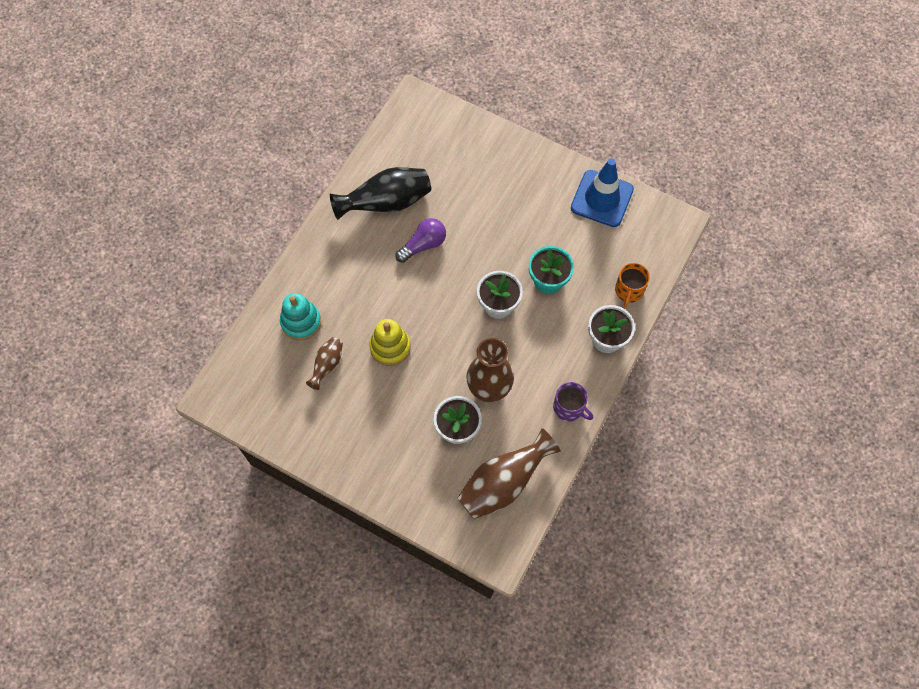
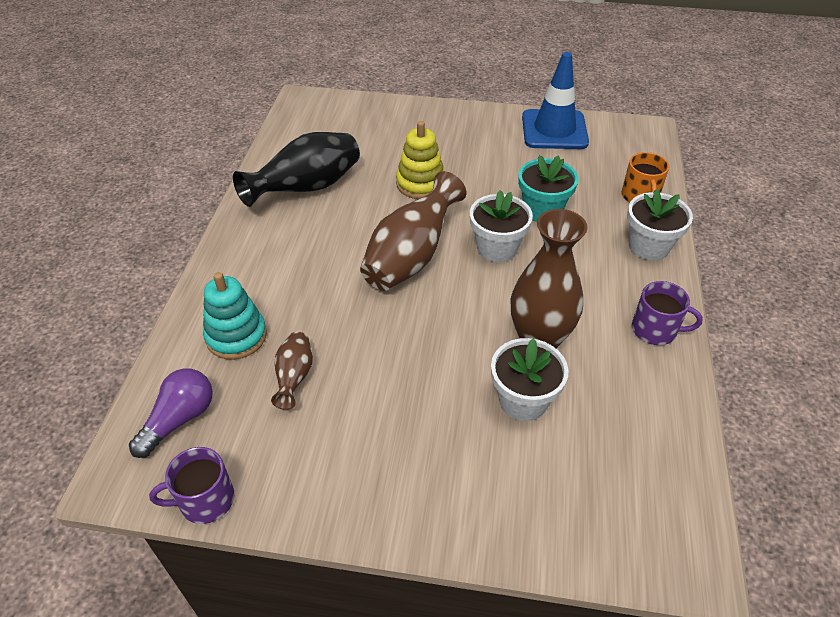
camera: 20 degrees left, 20 degrees down
(255, 429) = (205, 500): none -> purple mug
(390, 347) = (378, 330): yellow stacking toy -> yellow stacking toy (420, 184)
(423, 245) = (372, 215): purple light bulb -> purple light bulb (179, 419)
(503, 483) = (630, 450): brown vase -> brown vase (411, 257)

